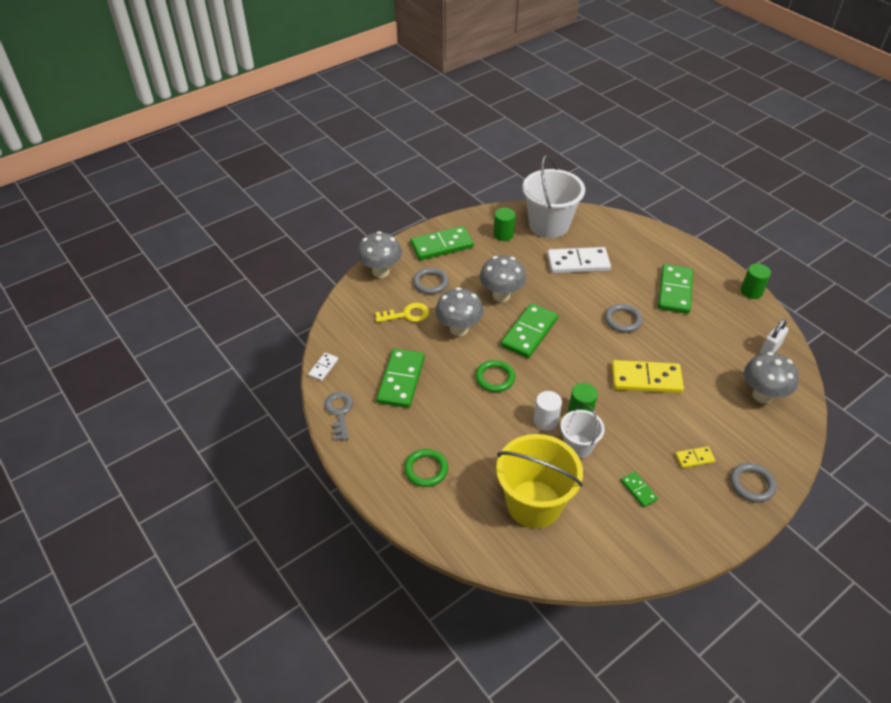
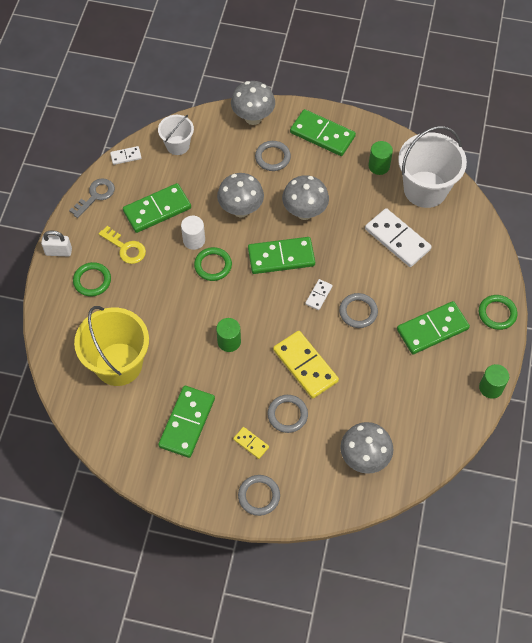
camera: 50 degrees right, 15 degrees up
(407, 315) = (224, 167): yellow key -> yellow key (125, 248)
(546, 420) = (201, 324): white cylinder -> white cylinder (194, 240)
(578, 446) = (194, 360): white bucket -> white bucket (177, 145)
(586, 333) = (318, 295): none -> white domino
(638, 490) = (187, 422): green domino -> green domino, size x2.07
(684, 418) = (287, 415): none -> grey ring
(690, 252) = (497, 313): none -> green ring
(770, 349) = (427, 437): white padlock -> white padlock (58, 252)

